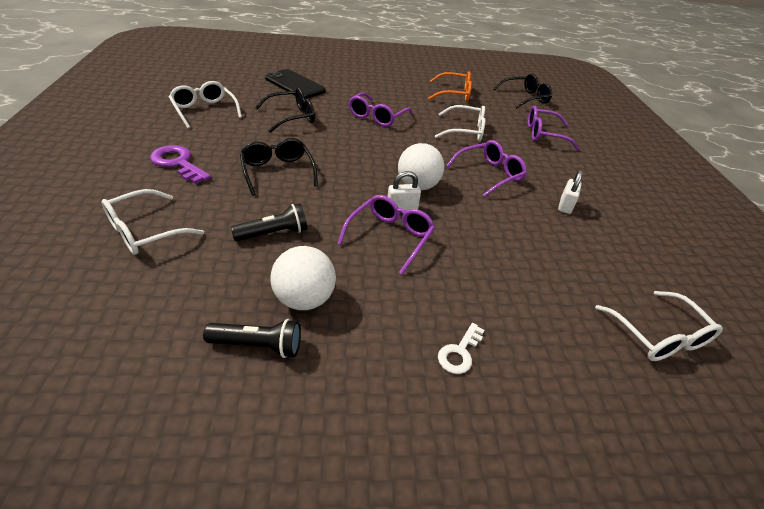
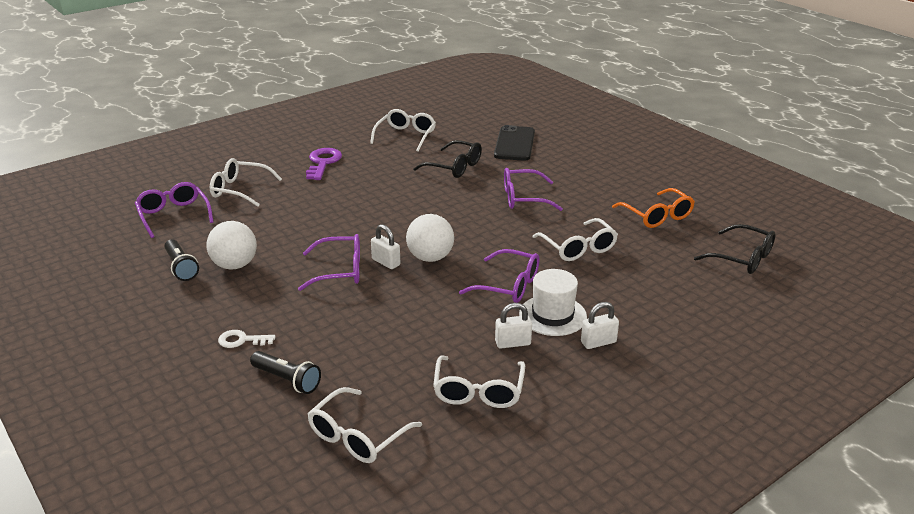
camera: 60 degrees right, 10 degrees down
(273, 233) = (288, 228): black flashlight -> black flashlight (287, 380)
(277, 172) = (363, 197): black glasses -> none
(541, 176) = (552, 315): none -> white hat
(544, 134) = (660, 294): purple glasses -> purple glasses (174, 215)
(584, 176) = (598, 342): none -> white padlock
(618, 246) = (478, 391): none -> white glasses

